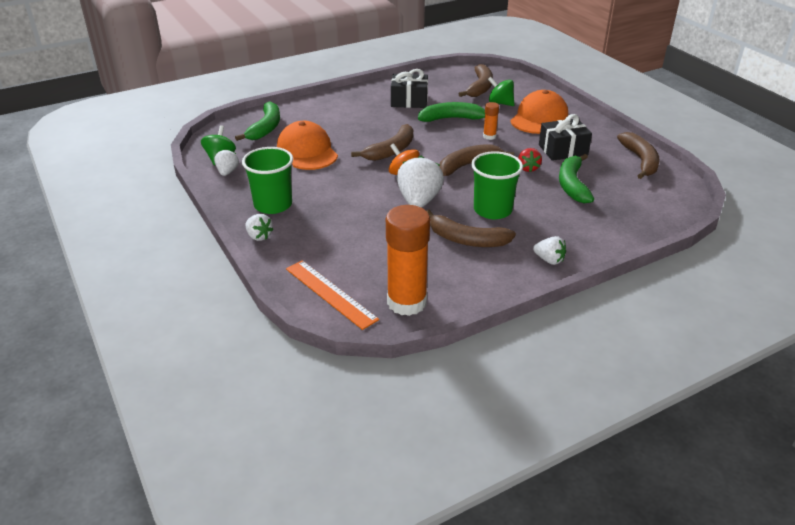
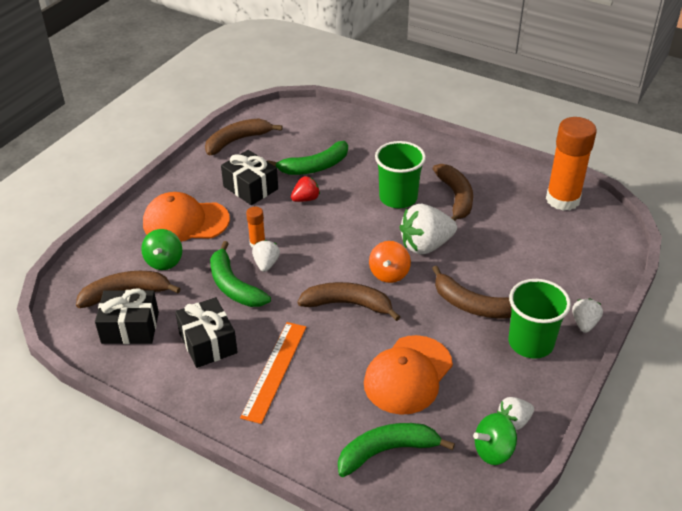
camera: 120 degrees left, 5 degrees up
(330, 293) = (599, 241): orange ruler -> orange ruler (275, 370)
(447, 83) = (130, 328): none -> black gift
(469, 165) = (332, 237): brown banana -> brown banana (472, 305)
(549, 260) = (440, 151): white strawberry -> white strawberry (266, 264)

